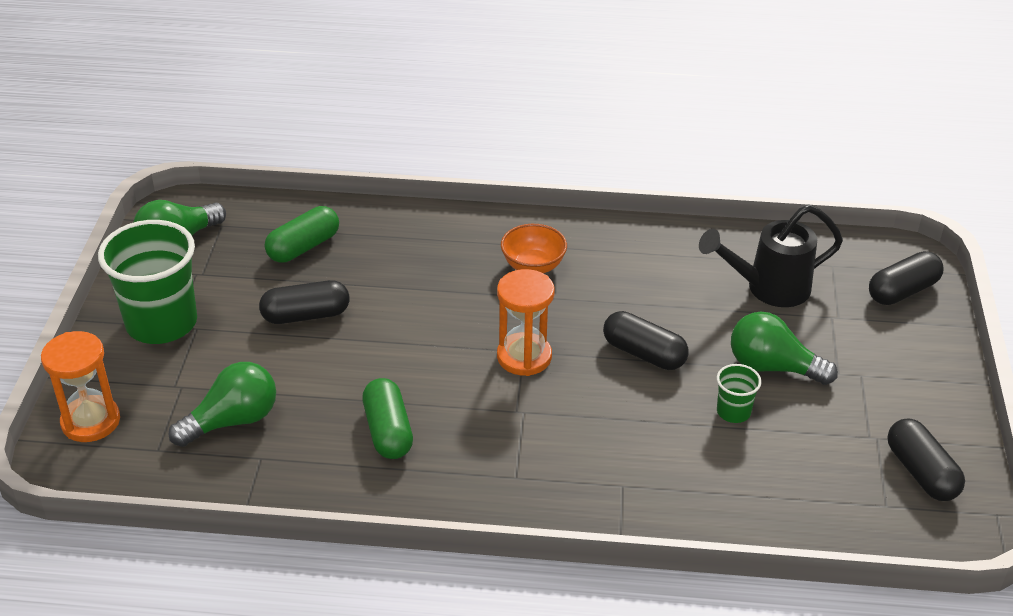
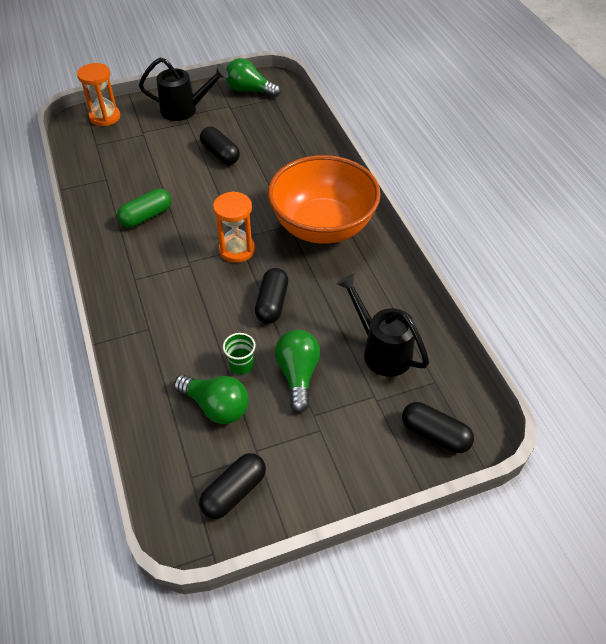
camera: 65 degrees right, 10 degrees up
(161, 323) = (185, 110): green cup -> black watering can
(232, 421) = (127, 160): green light bulb -> green light bulb (216, 406)
(303, 247) = (275, 132): green capsule -> none
(533, 266) = (322, 226): orange bowl -> orange bowl, size x2.38

